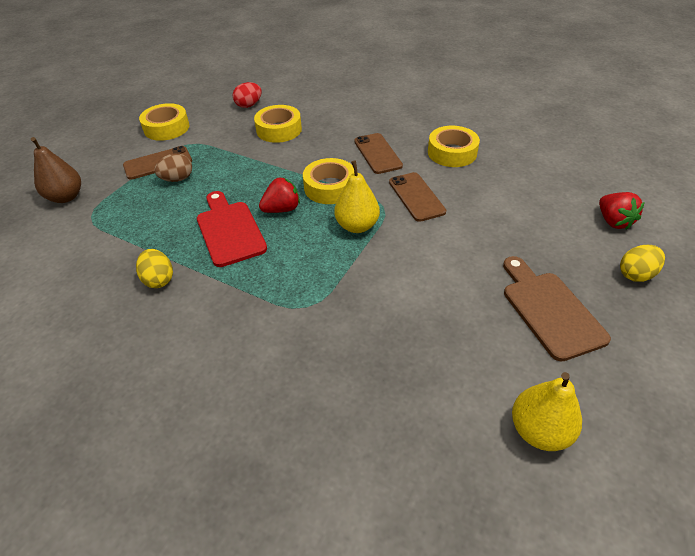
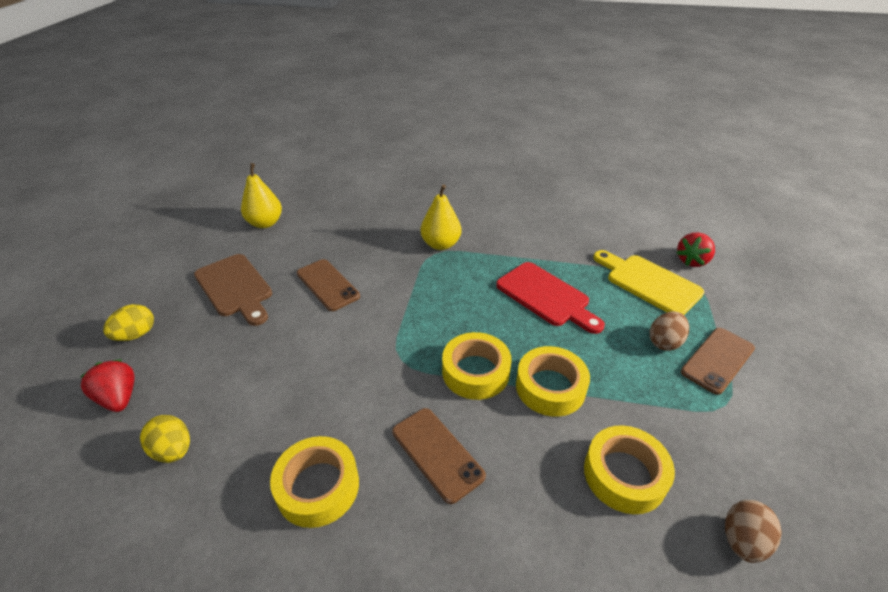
camera: 160 degrees right, 5 degrees down
(66, 197) = (747, 295): brown pear -> none
(127, 223) = (649, 283): none -> yellow cutting board
(159, 279) = (564, 247): yellow egg -> yellow egg (173, 450)
(166, 128) = (797, 431): yellow tape -> yellow tape (550, 387)
(249, 105) = (742, 541): red egg -> brown egg
(282, 209) = (512, 330): red strawberry -> red strawberry (692, 261)
(357, 226) = (421, 328): yellow pear -> yellow pear (441, 244)
(416, 197) = (363, 382): brown phone -> brown phone (327, 285)

